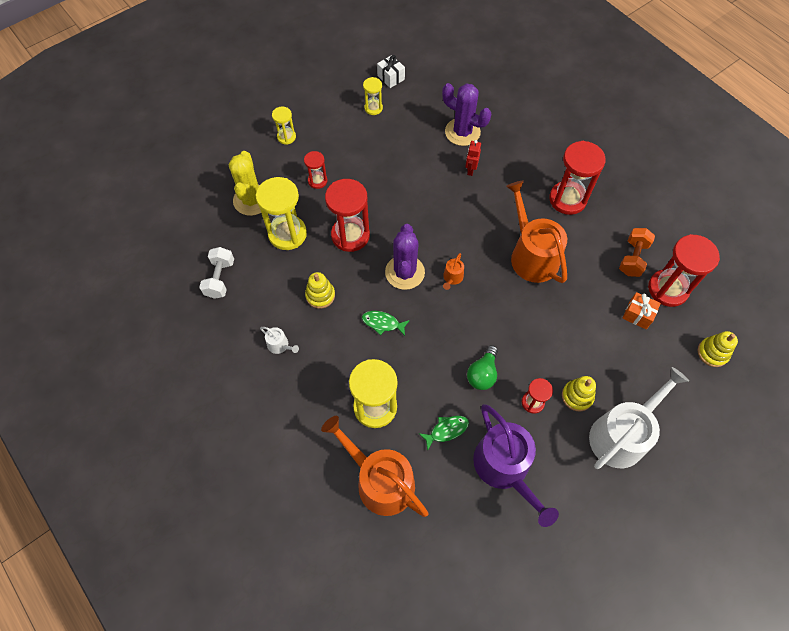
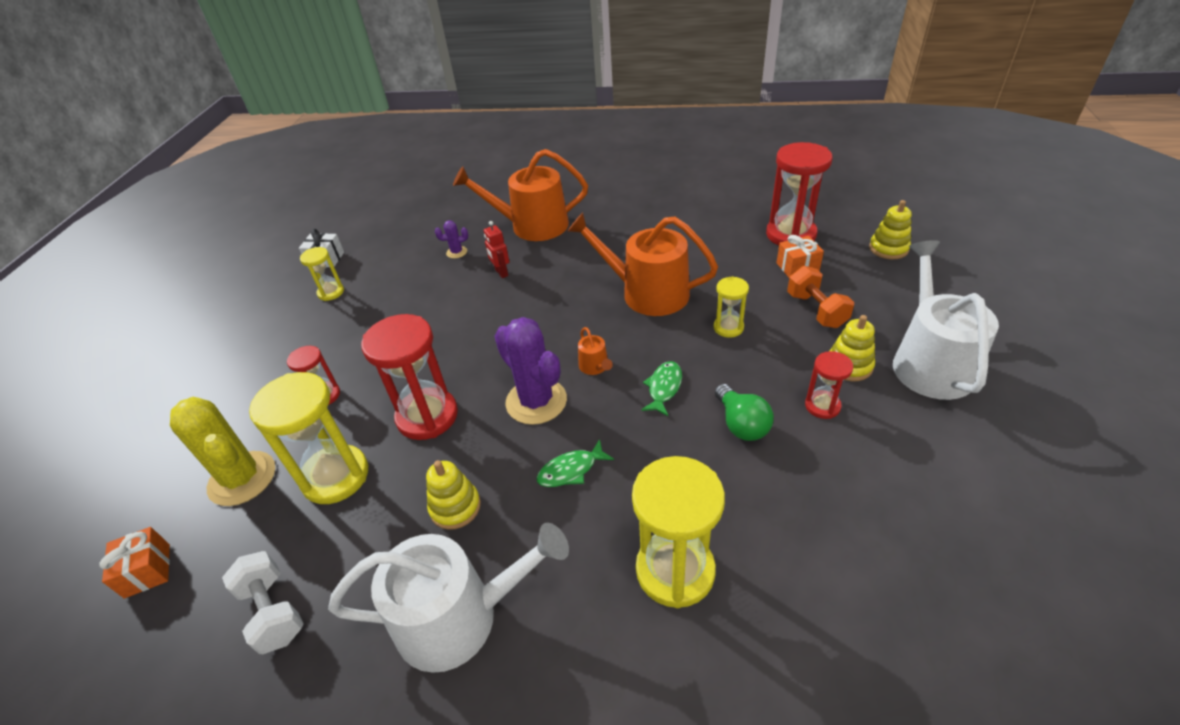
camera: 40 degrees left, 20 degrees down
(190, 216) = (147, 570): none -> orange gift
(280, 345) = (460, 617): white watering can -> white watering can, size x2.41
(286, 137) = (236, 383): yellow hourglass -> yellow hourglass (728, 327)
(380, 480) = (794, 657): orange watering can -> orange watering can (532, 226)
(446, 430) = (784, 514): green fish -> green fish (664, 388)
(462, 132) = (457, 252): purple cactus -> purple cactus, size x0.45
(505, 468) = (892, 492): purple watering can -> none
(567, 199) = (622, 234): red hourglass -> none
(632, 258) = (733, 235): orange dumbbell -> orange dumbbell (816, 310)

